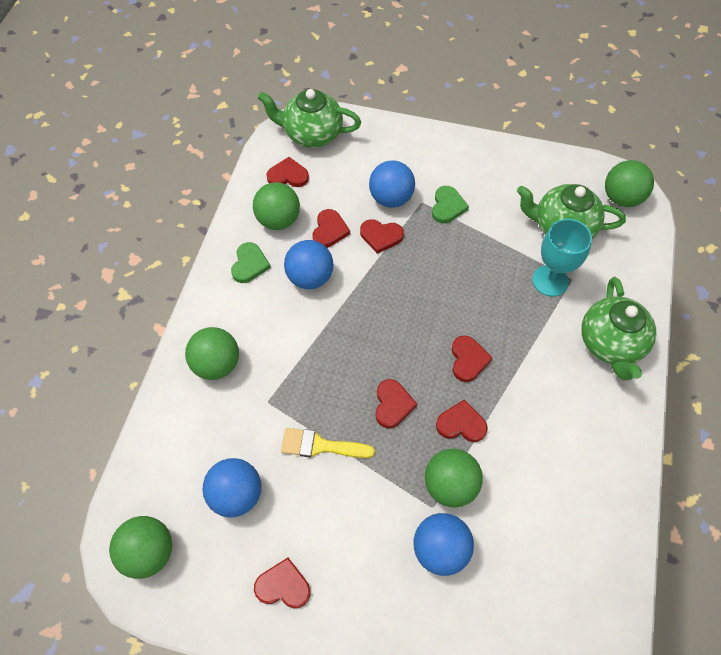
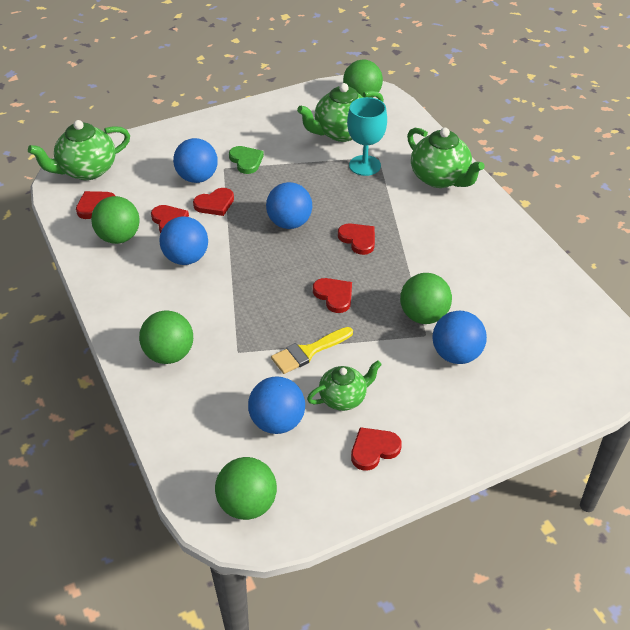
camera: 40 degrees left, 15 degrees down
(249, 264) = (125, 277): green heart -> none
(306, 515) = (343, 398): none -> green teapot
(424, 299) = (289, 223): none -> blue ball
(461, 424) = (393, 277): red heart -> none

